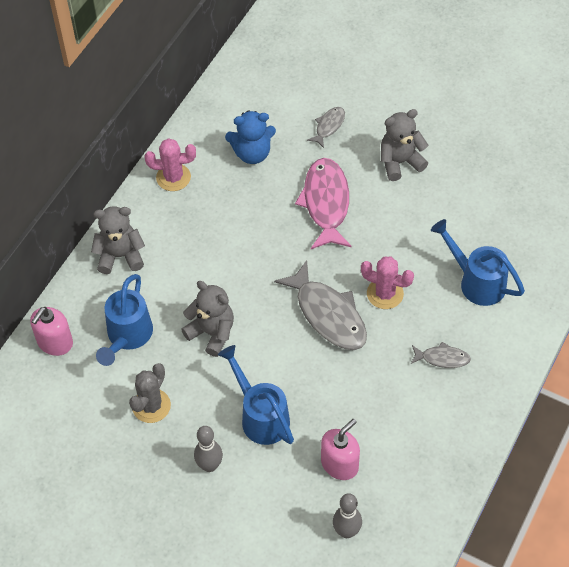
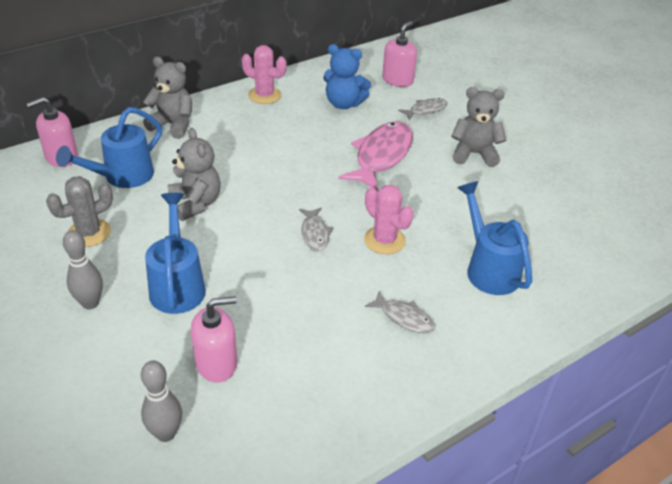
camera: 25 degrees right, 15 degrees down
(280, 97) = (397, 80): none -> pink soap dispenser
(328, 314) = (315, 234): grey fish -> grey fish, size x0.51

